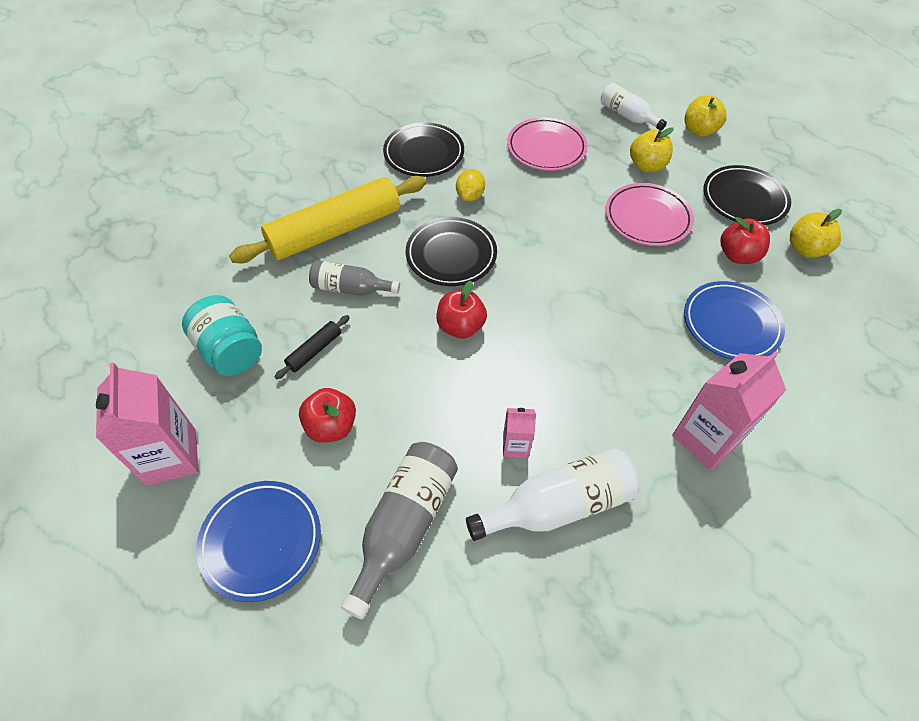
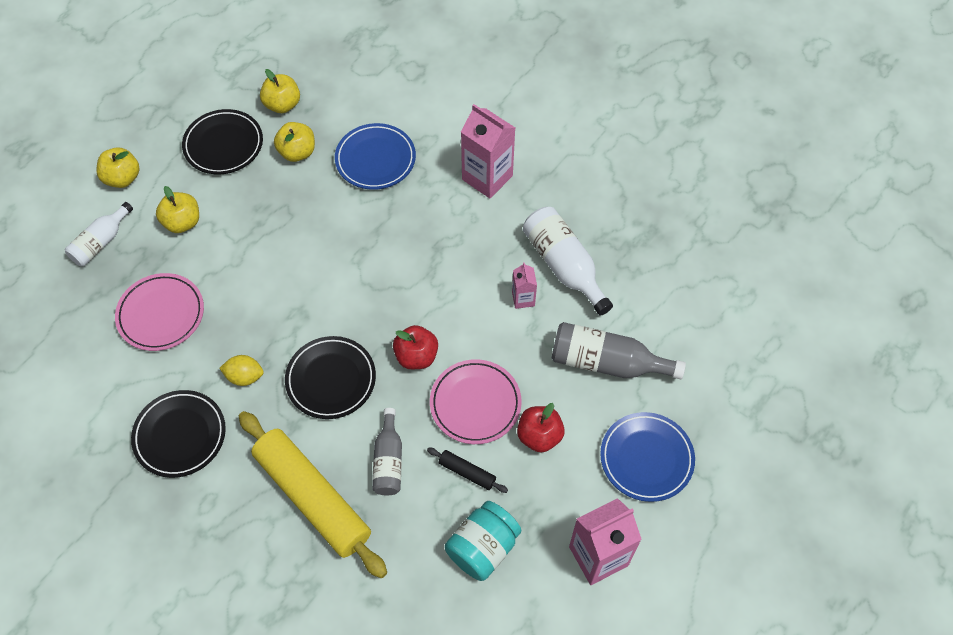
camera: 100 degrees left, 5 degrees up
(647, 218) = (258, 220): pink plate -> pink plate (475, 404)
(737, 255) = (297, 152): red apple -> yellow apple

